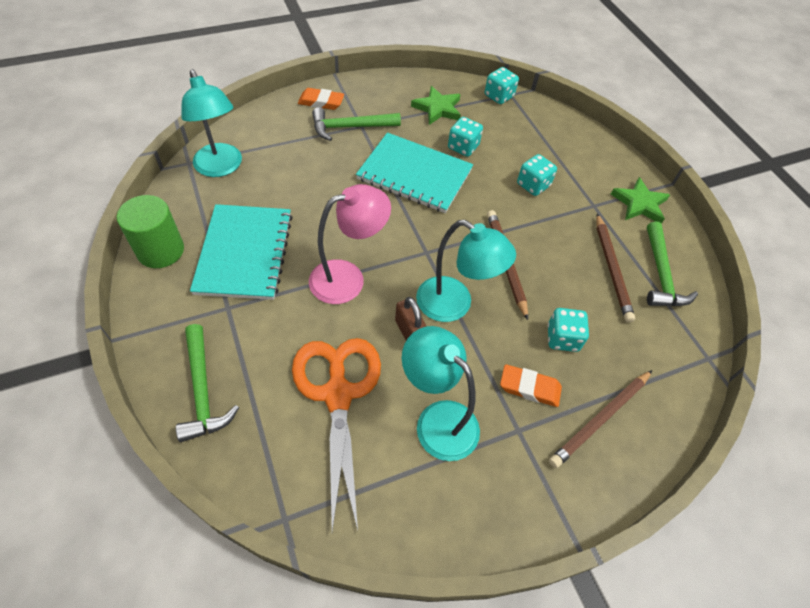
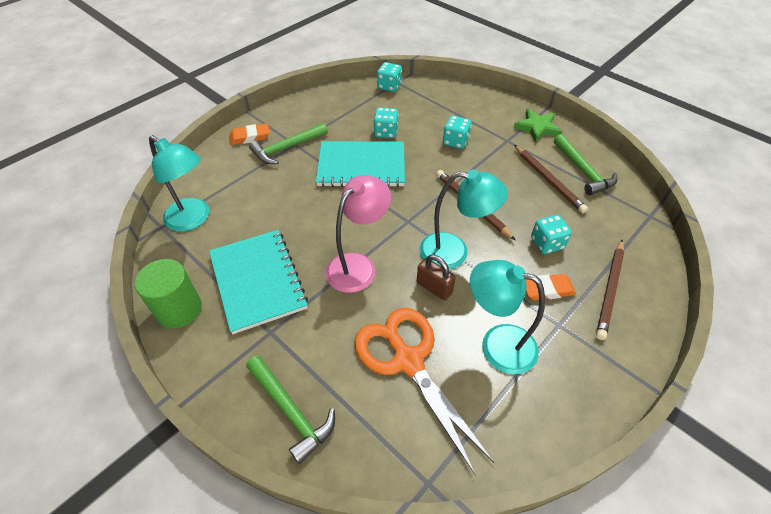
camera: 20 degrees left, 5 degrees down
(437, 108) = (348, 110): green star -> none

